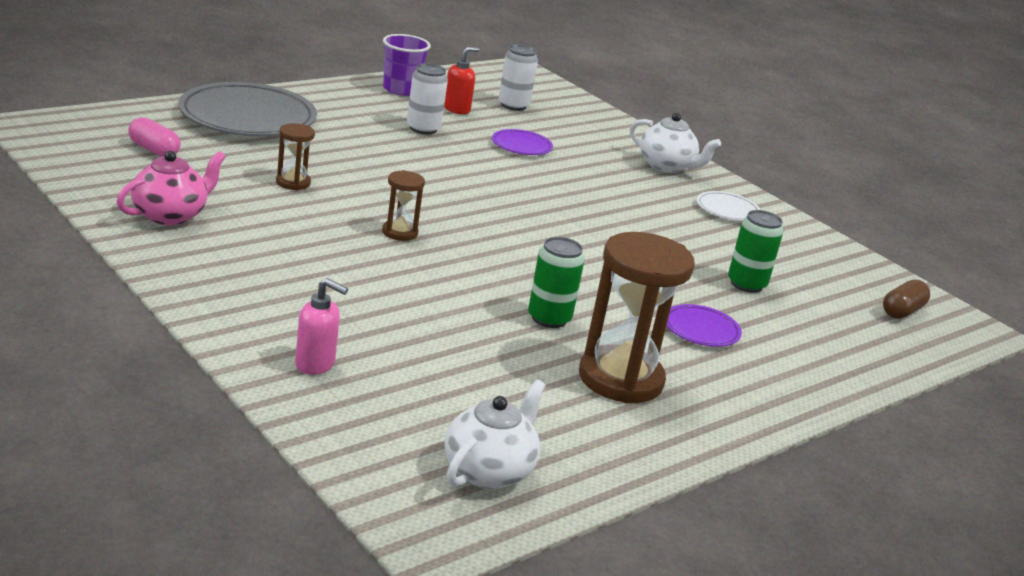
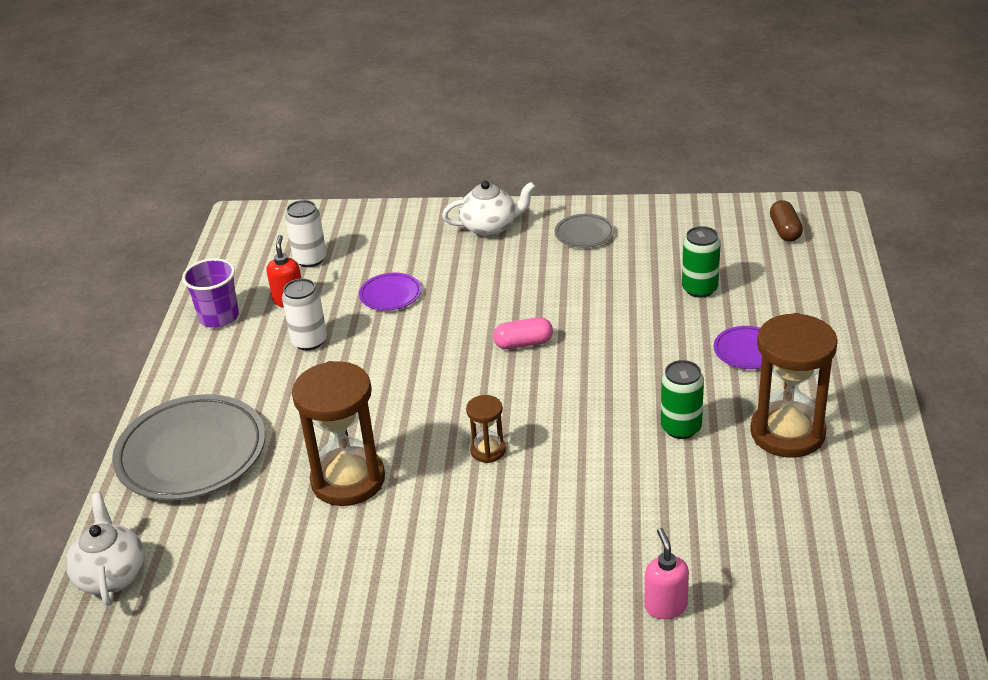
camera: 40 degrees left, 10 degrees up
(154, 150) = (207, 553): pink capsule -> pink capsule (523, 343)
(171, 215) = (349, 596): pink teapot -> none
(293, 183) = (348, 480): brown hourglass -> brown hourglass, size x2.07
(315, 364) = (665, 606): pink soap dispenser -> pink soap dispenser turned 75 degrees counterclockwise
(489, 471) = (865, 571): white teapot -> white teapot (111, 575)
(727, 210) = (584, 234): white plate -> grey plate

